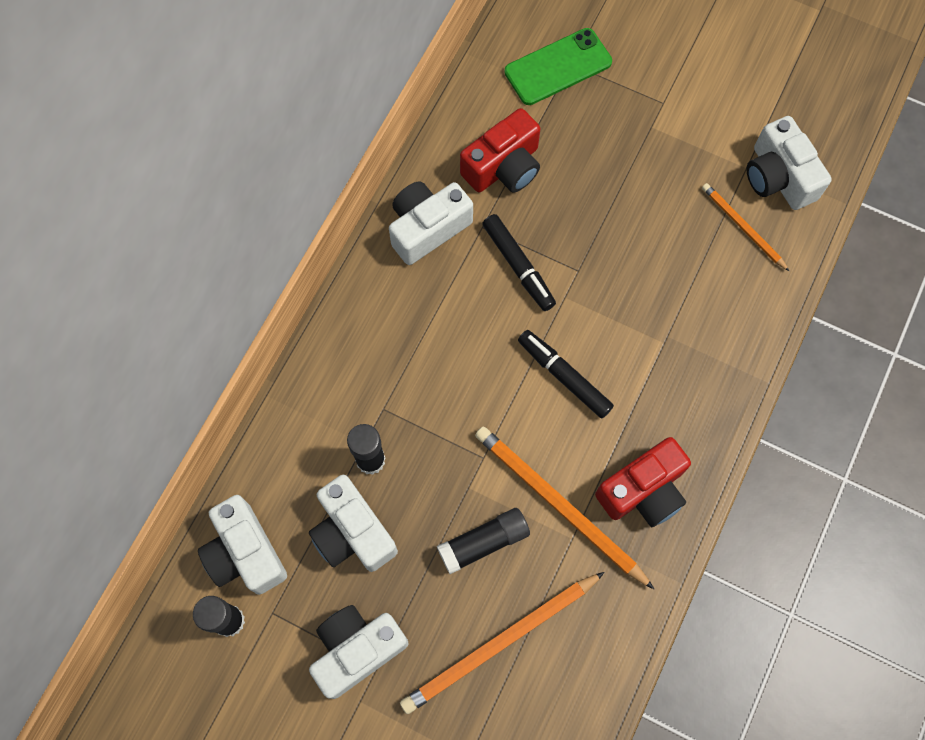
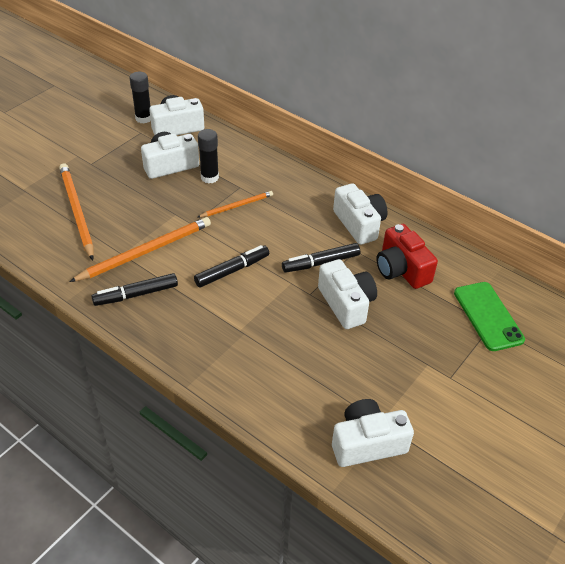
camera: 100 degrees right, 25 degrees down
(357, 650) = (104, 158): white camera -> white camera (346, 304)
(483, 542) = (139, 214): black glue stick -> none
(643, 490) = (136, 294): red camera -> black marker
(742, 227) = (324, 404): orange pencil -> orange pencil (237, 206)

